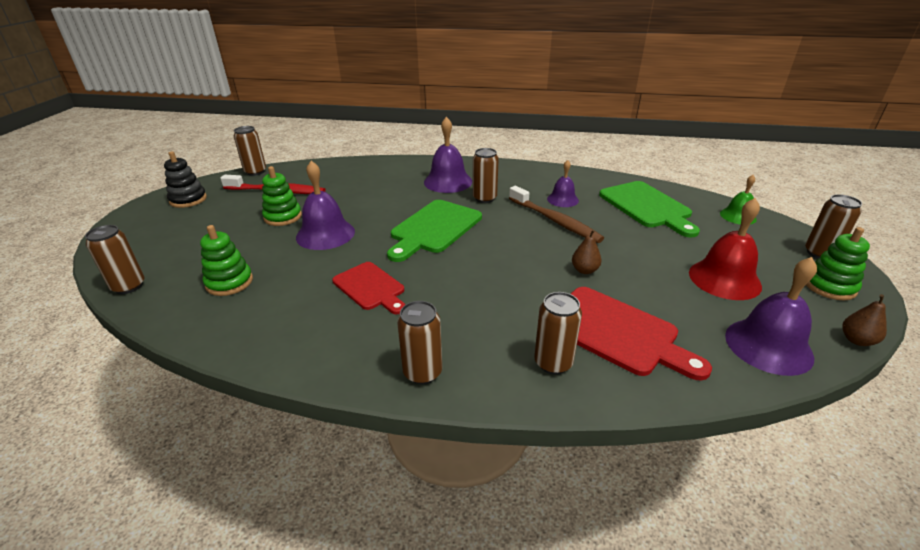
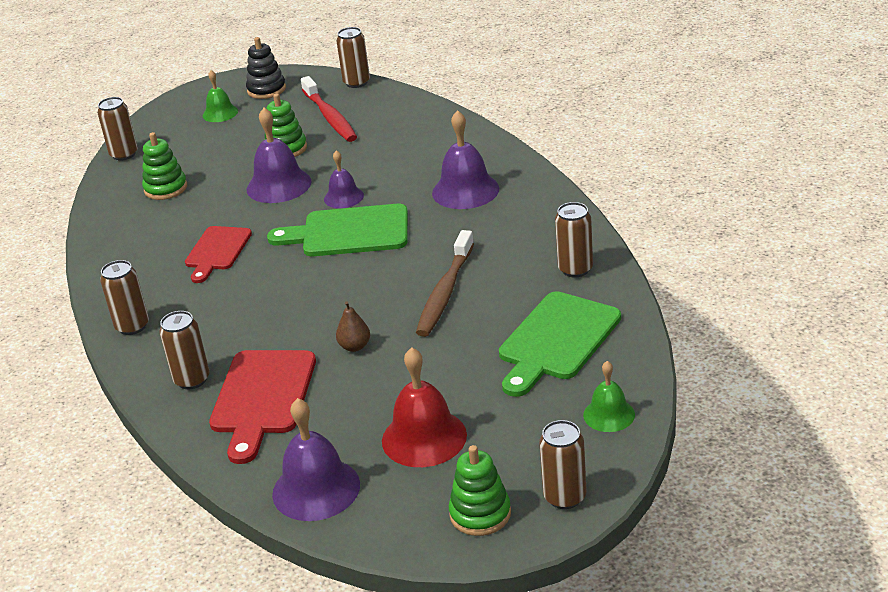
camera: 60 degrees right, 0 degrees up
(175, 225) = (220, 113): none -> green bell
(484, 198) = (450, 230): brown can -> brown can (575, 269)
(562, 199) = (507, 278): purple bell -> purple bell (343, 197)
(856, 340) = (376, 544): brown pear -> none

